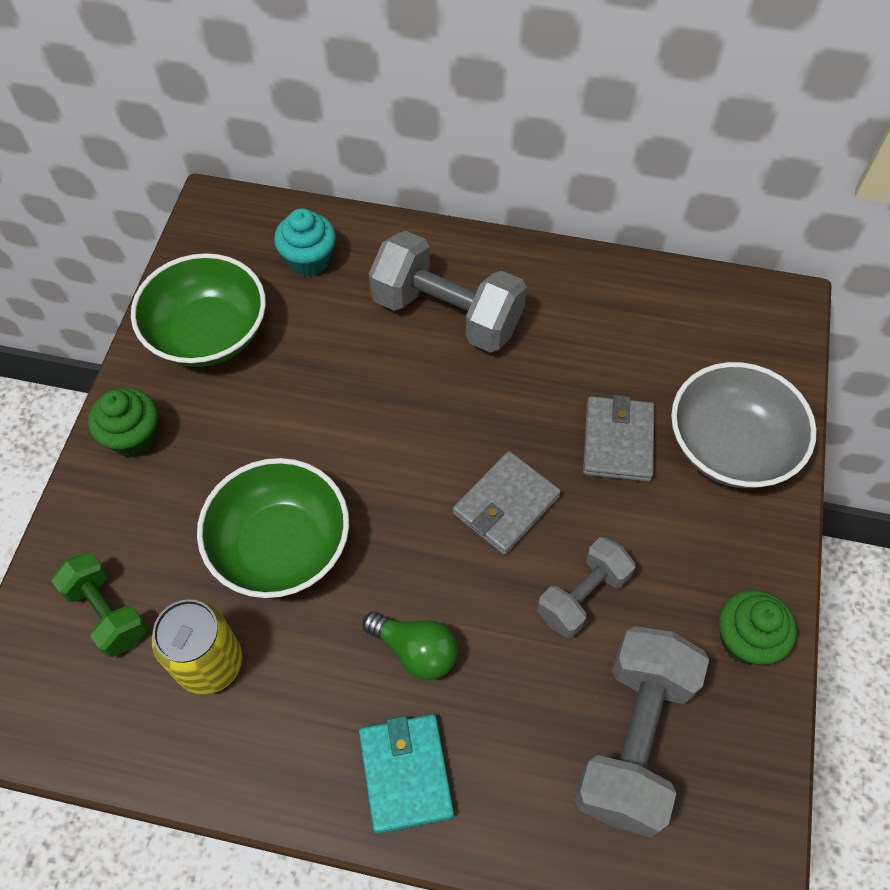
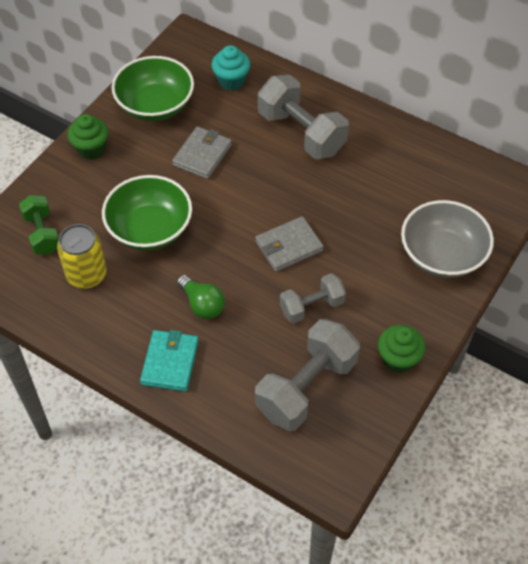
camera: 20 degrees right, 5 degrees down
(618, 441) = (373, 232): grey wallet -> grey wallet (202, 155)

